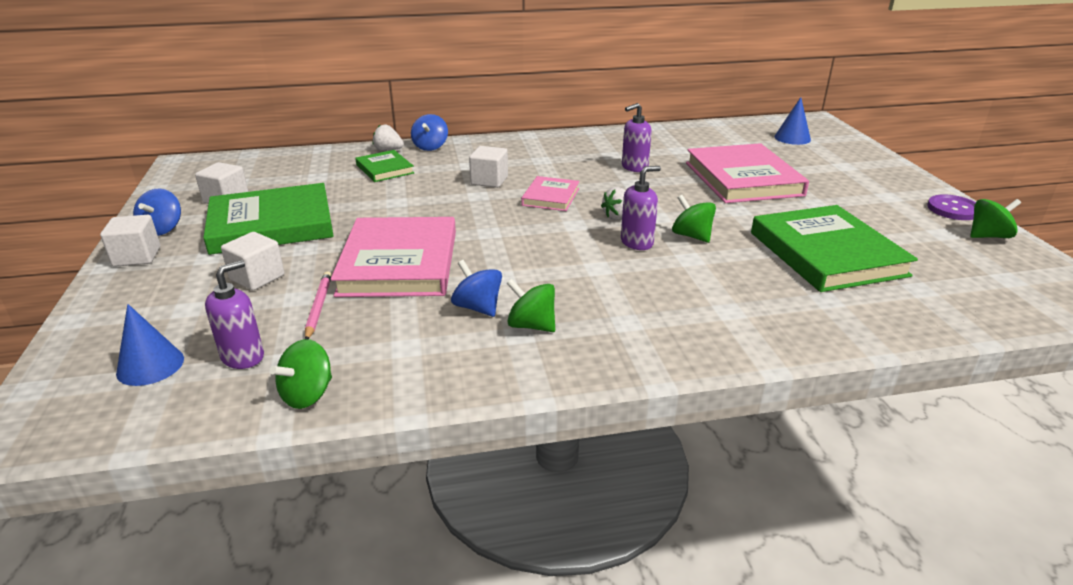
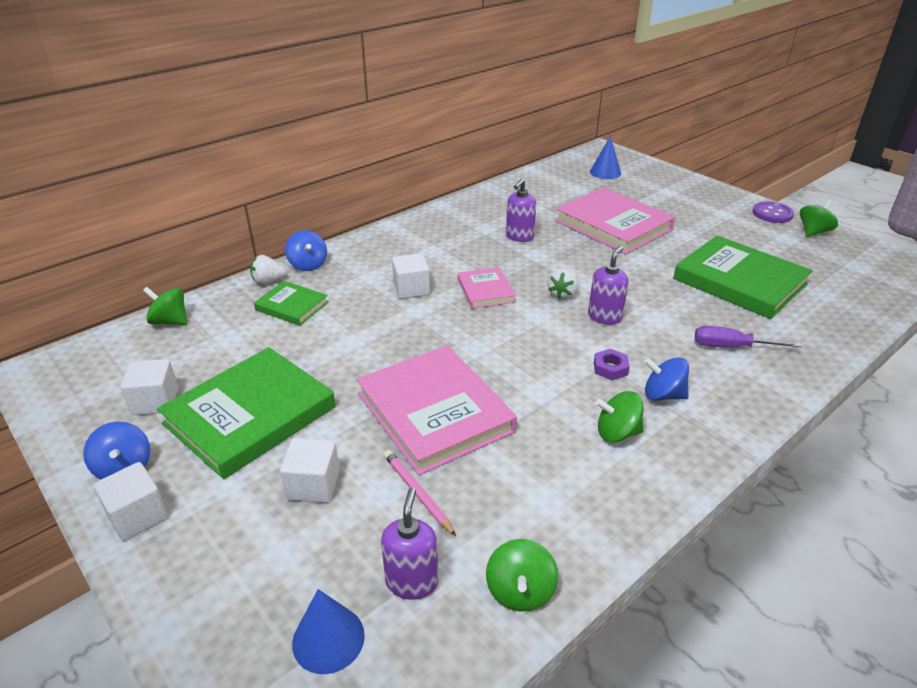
camera: 30 degrees left, 5 degrees up
(478, 307) = (556, 433): blue spinning top -> blue spinning top (663, 395)
(590, 280) = (610, 368): none -> purple nut
(691, 236) = (636, 296): green spinning top -> green spinning top (170, 321)
(740, 301) = (731, 347): none -> purple screwdriver

